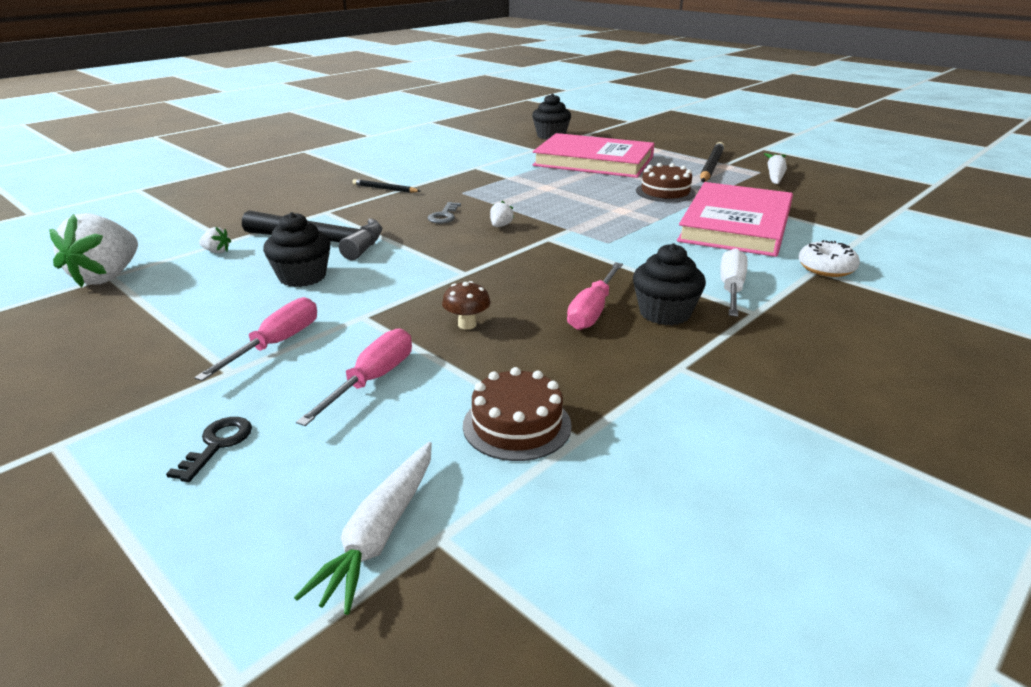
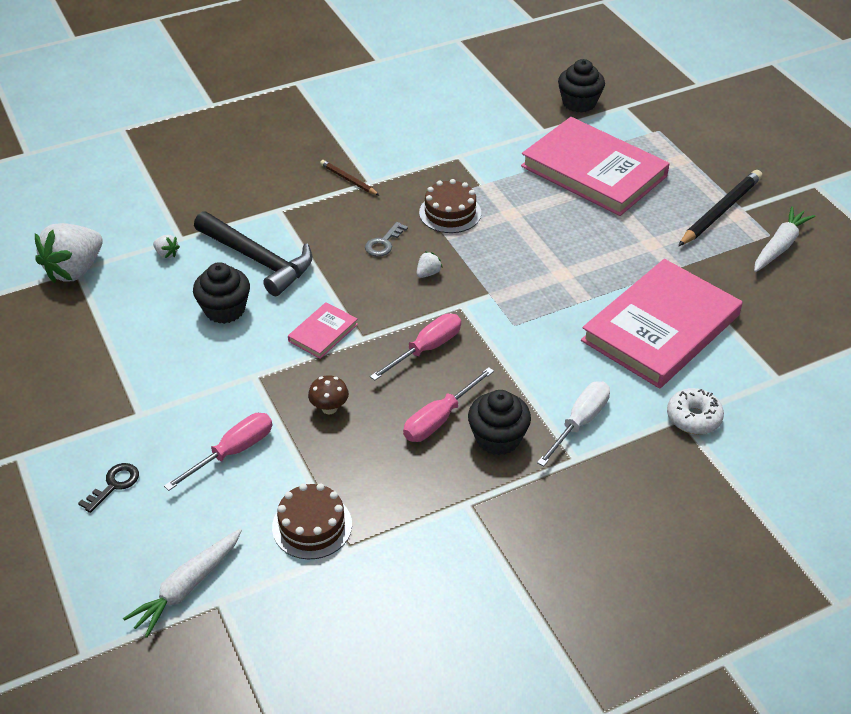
camera: 20 degrees right, 15 degrees up
(276, 344) = (179, 392): pink screwdriver -> pink screwdriver (426, 349)
(385, 189) = (348, 179): black pencil -> brown pencil
(422, 275) = (323, 333): none -> pink book
(665, 192) = (630, 251): brown cake -> brown cake (450, 213)

